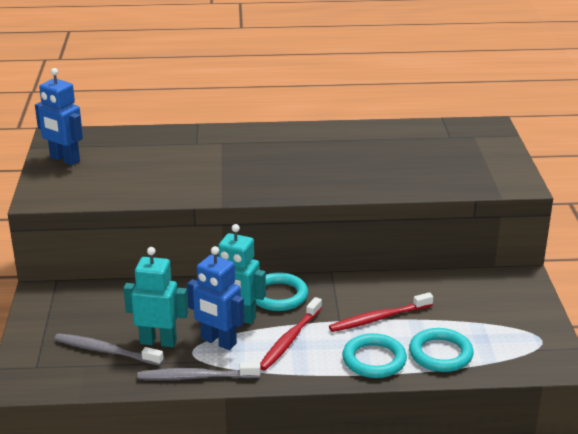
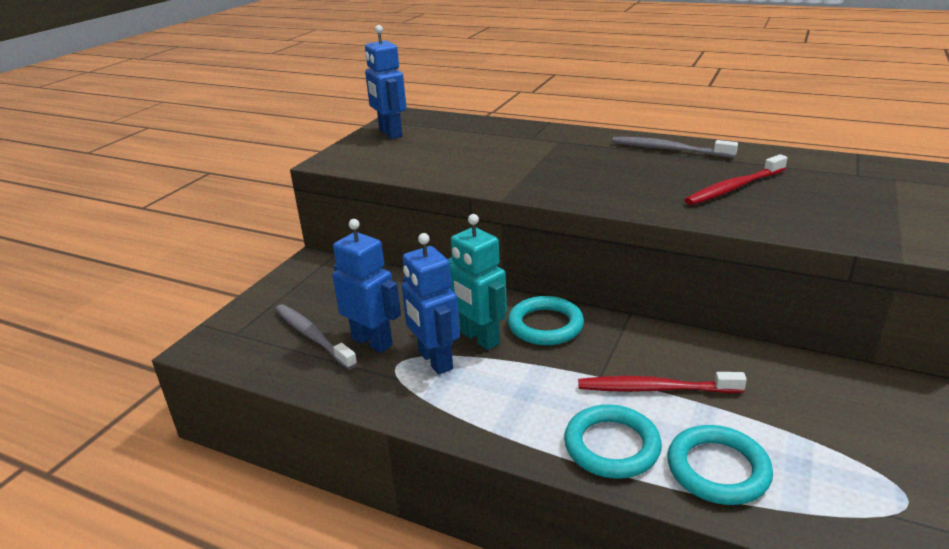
camera: 30 degrees right, 0 degrees up
(158, 341) = (372, 341): turquoise robot -> blue robot
(196, 377) = (375, 396): grey toothbrush -> grey toothbrush (669, 149)
(289, 340) = (519, 383): red toothbrush -> red toothbrush (734, 188)

